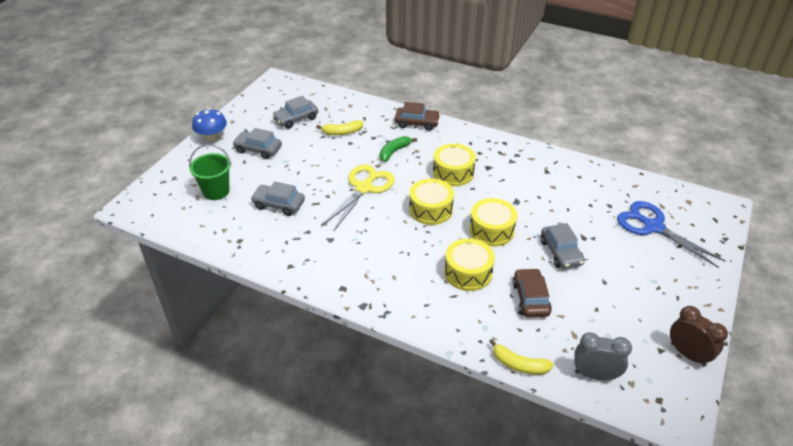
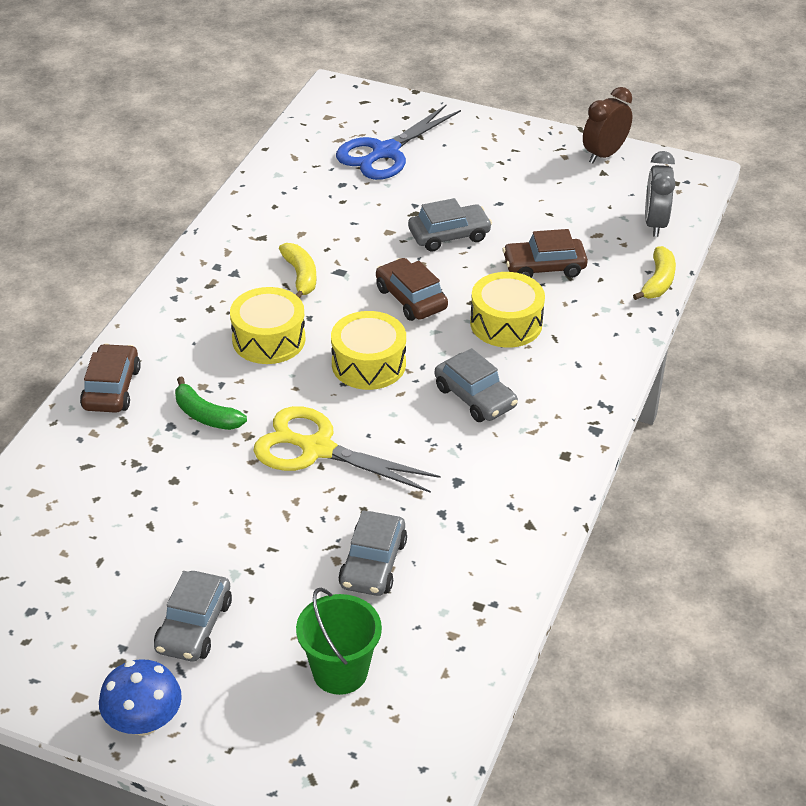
camera: 95 degrees left, 0 degrees up
(296, 119) = (80, 577): grey car -> grey car (475, 397)
(342, 132) = (137, 495): yellow banana -> yellow banana (300, 276)
(491, 230) = (411, 299): yellow drum -> brown car

